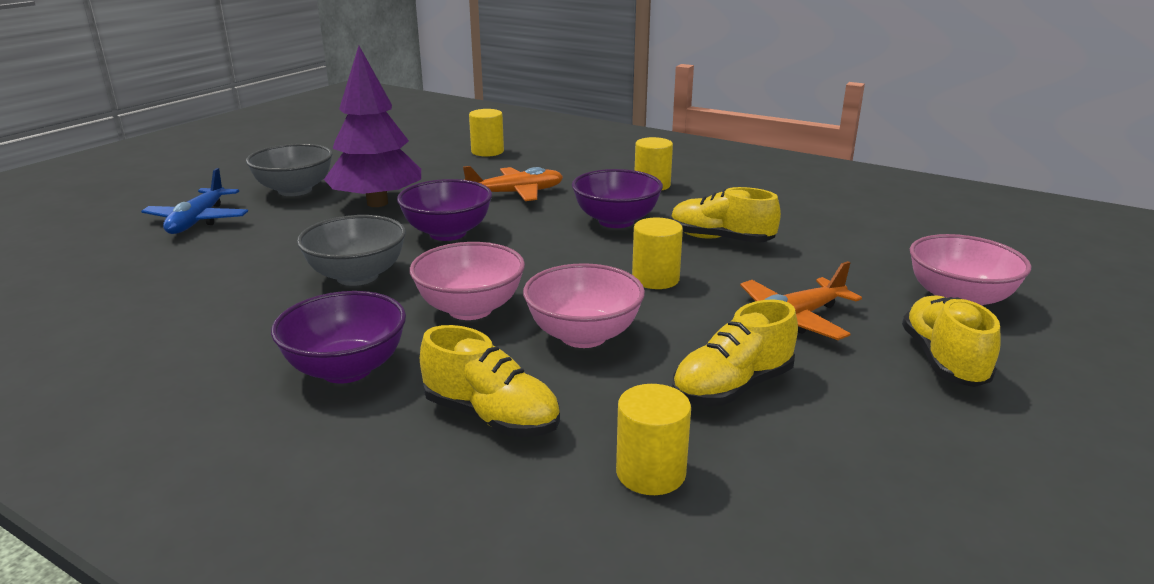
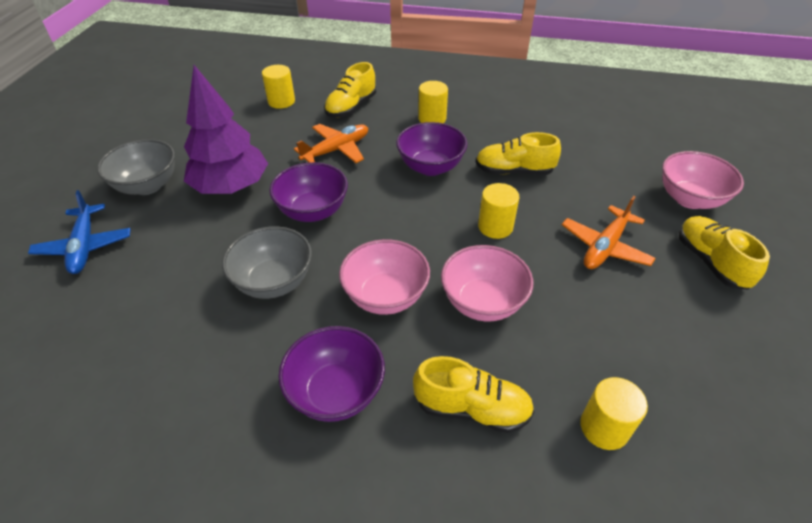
camera: 20 degrees left, 20 degrees up
(732, 387) = (606, 327): yellow shoe -> yellow shoe (351, 107)

